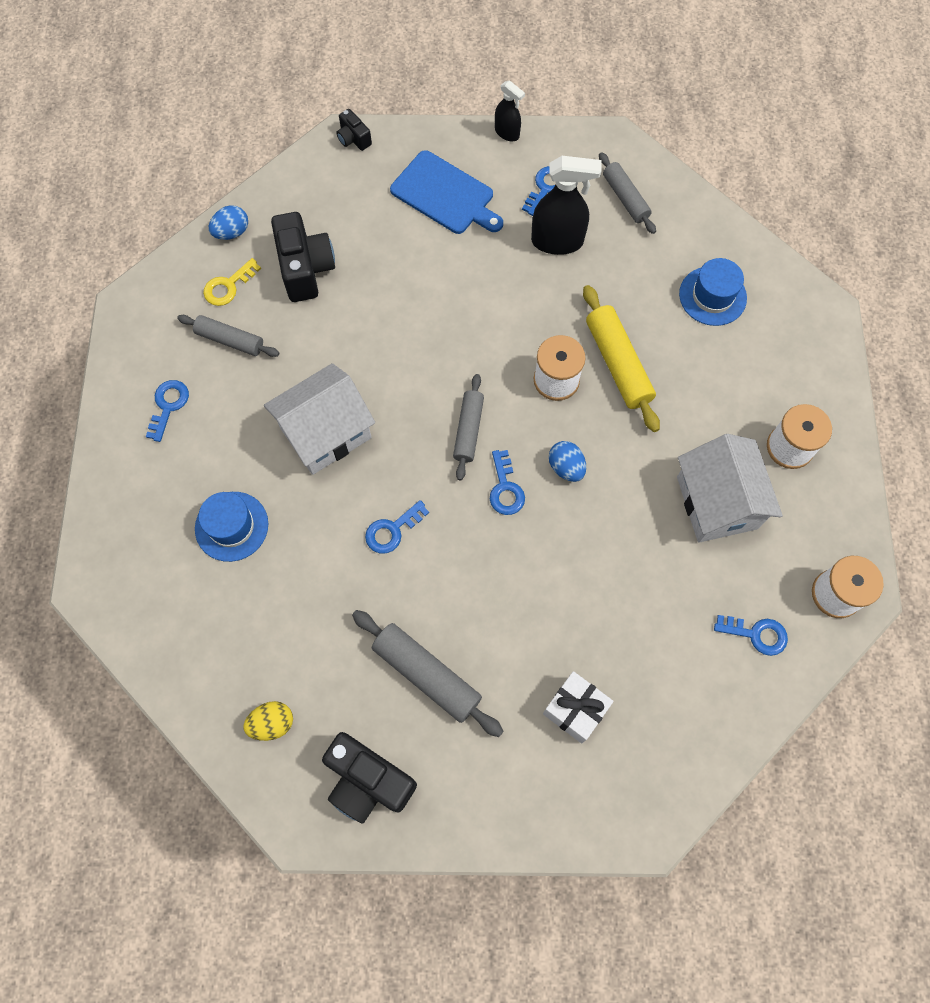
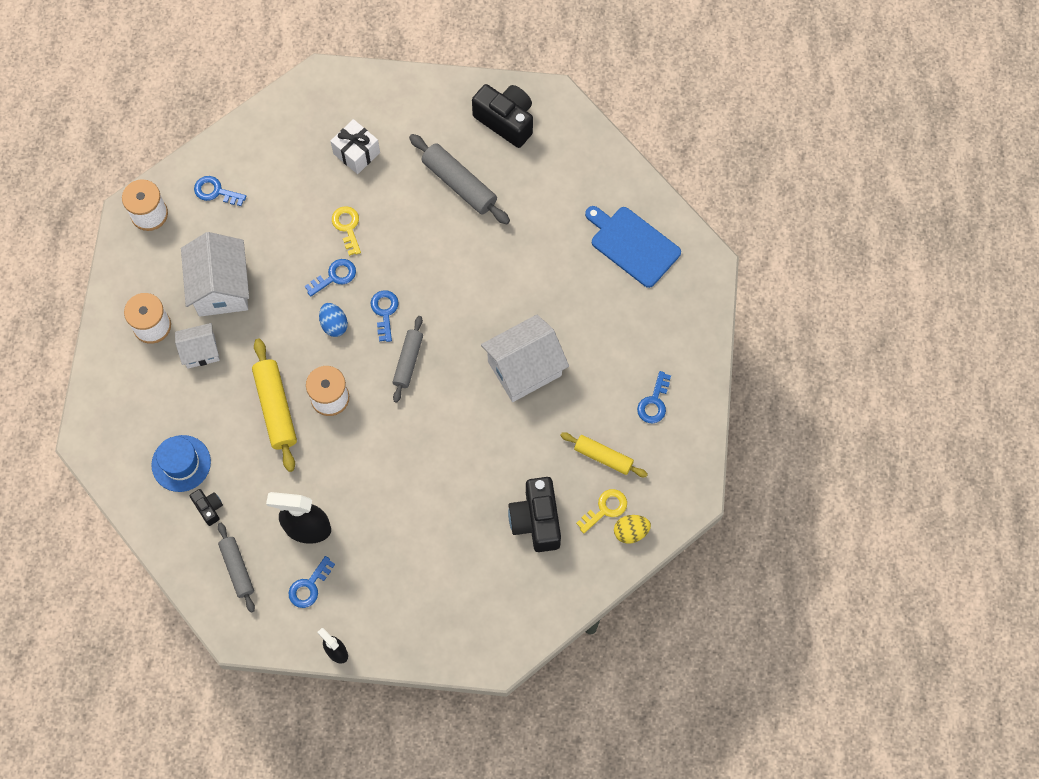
camera: 175 degrees left, 0 degrees up
(230, 340) = (603, 457): grey rolling pin -> yellow rolling pin
(231, 526) = (601, 300): blue hat -> none
(232, 232) = (602, 564): blue egg -> none
(272, 723) = (571, 161): yellow egg -> yellow egg (631, 532)
(353, 139) = (485, 657): black camera -> black camera (209, 508)
(392, 530) = (476, 287): blue key -> blue key (335, 276)
(445, 194) = (403, 587): blue cutting board -> blue cutting board (632, 245)
(570, 598) = (347, 227): none -> yellow key
(722, 421) = (200, 351): none -> white house

